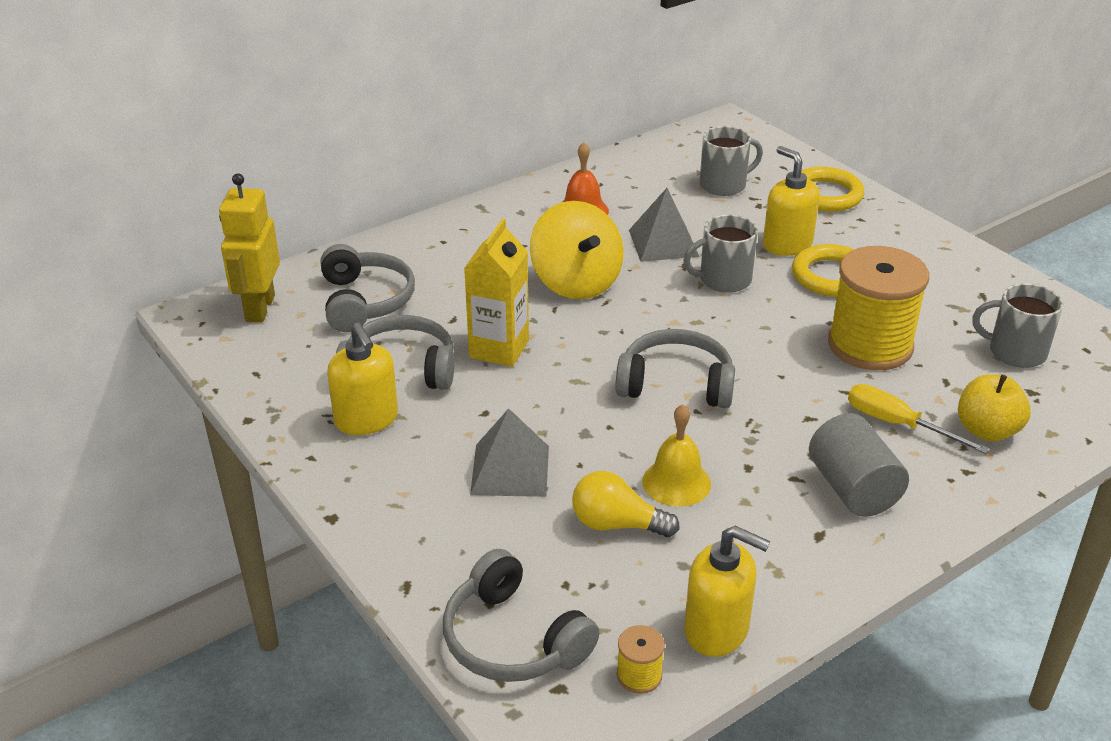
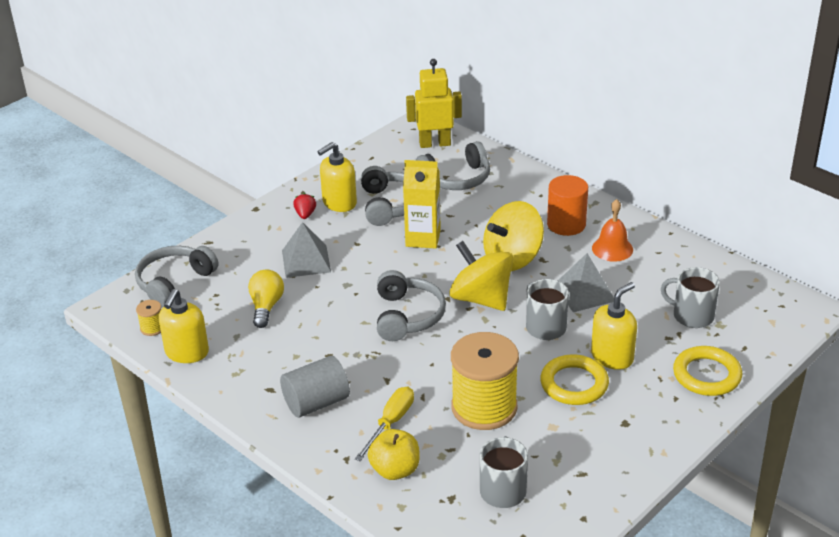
camera: 80 degrees right, 0 degrees up
(380, 459) = (305, 214): none -> red strawberry
(518, 233) = (566, 224): none -> orange cylinder
(654, 318) = (481, 299): none -> yellow spinning top
(676, 482) = (308, 326): yellow bell -> none
(724, 185) = (692, 316): grey mug -> grey mug turned 150 degrees clockwise

